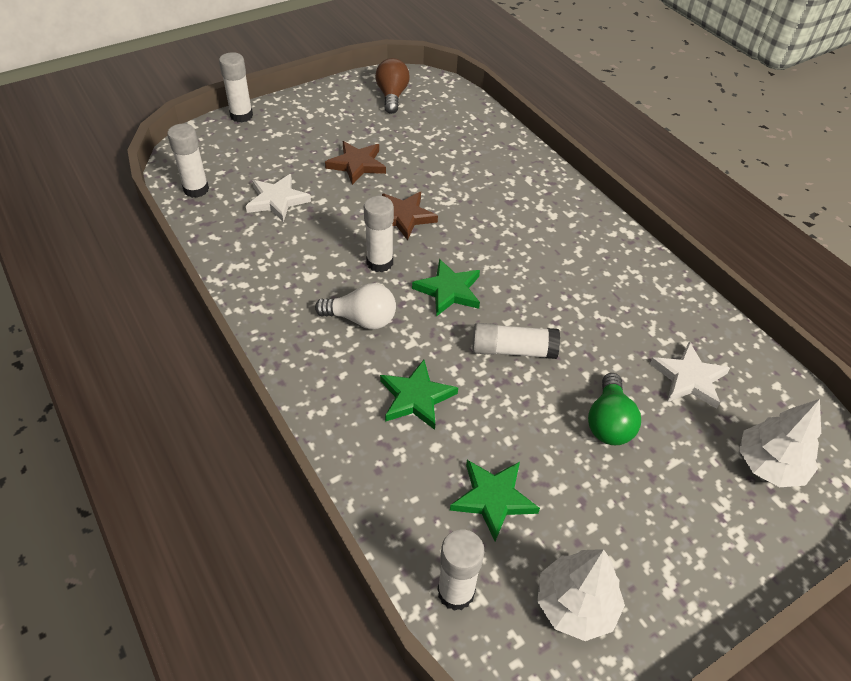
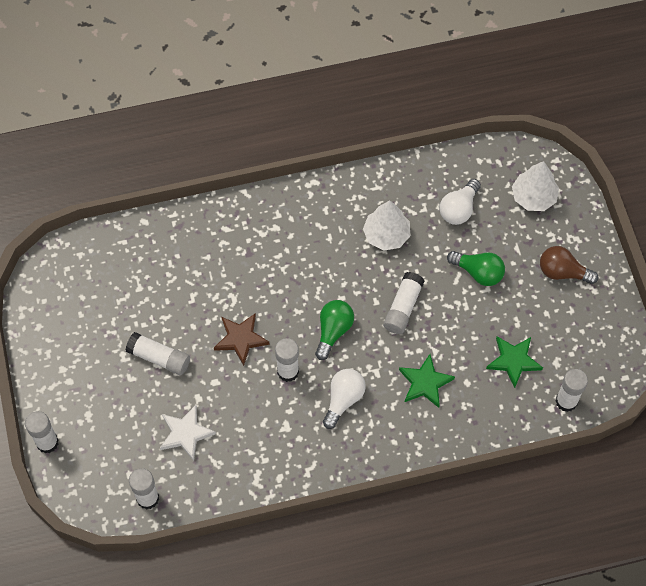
camera: 70 degrees left, 15 degrees up
(357, 165) = (159, 358): brown star -> white glue stick
(392, 96) = (65, 301): brown light bulb -> brown light bulb (562, 272)
(449, 290) = (333, 331): green star -> green light bulb
(575, 605) = (589, 341): white tree -> white tree (386, 235)
(689, 378) = (459, 209): white star -> white light bulb

